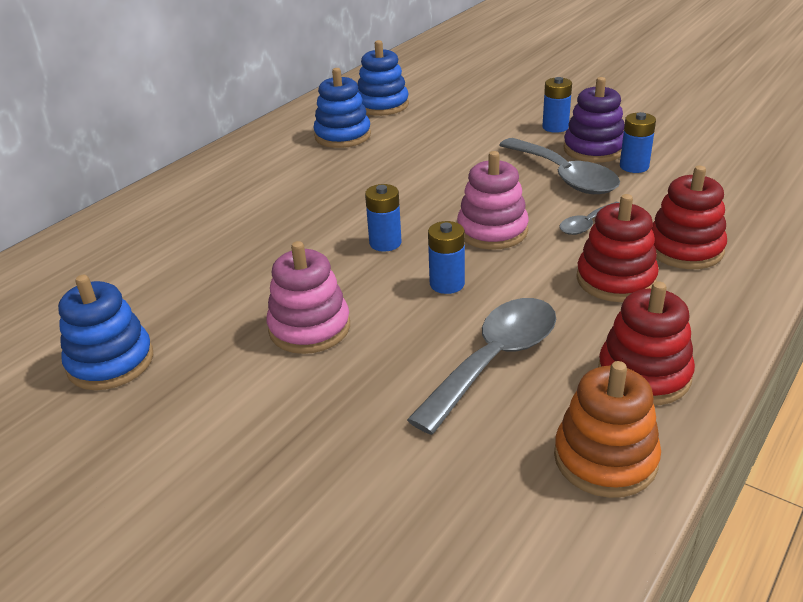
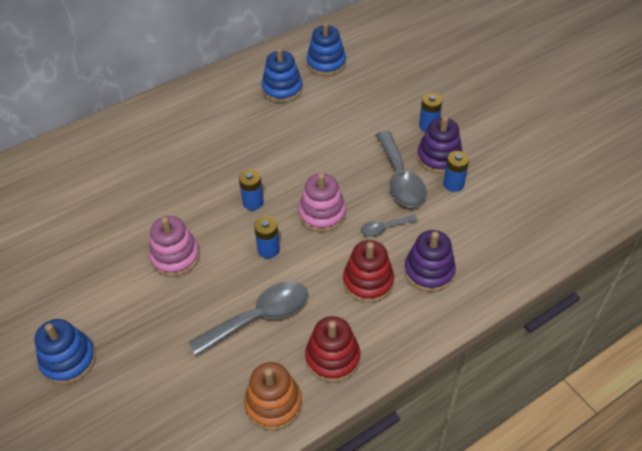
camera: 20 degrees right, 15 degrees up
(110, 362) = (65, 245): blue stacking toy -> blue stacking toy (69, 360)
(684, 249) = (429, 271): red stacking toy -> purple stacking toy

